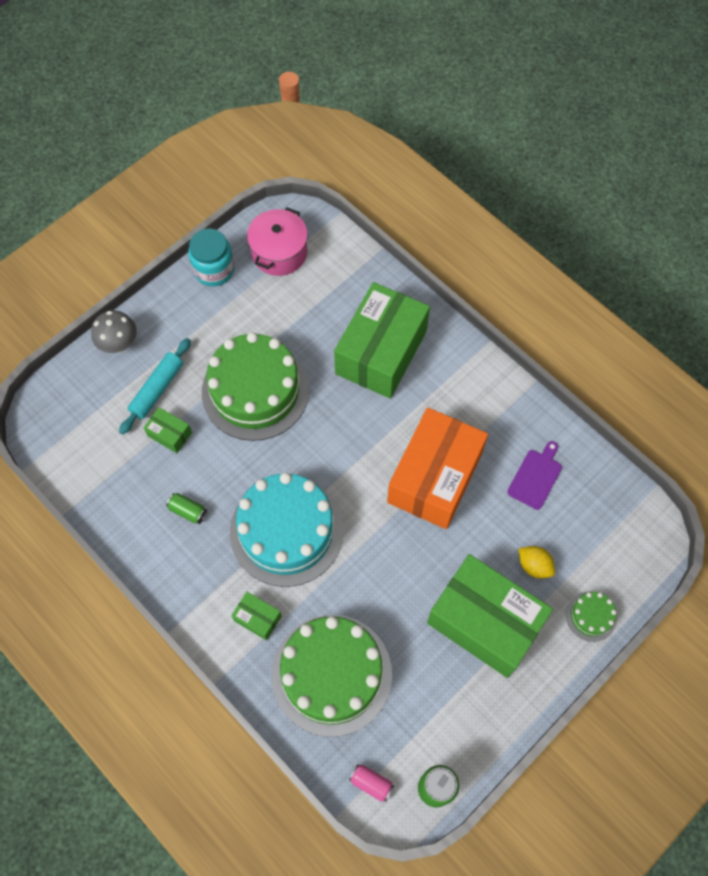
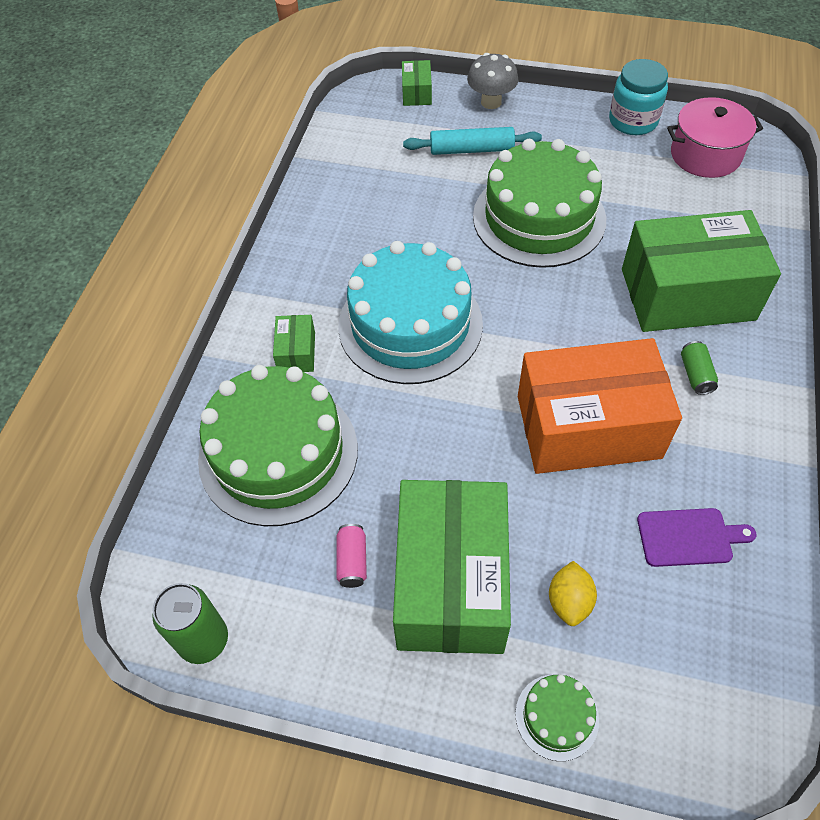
camera: 60 degrees right, 10 degrees down
(169, 434) = (435, 182): green box -> green box (417, 93)
(188, 511) = (368, 237): green can -> green can (696, 374)
(371, 783) = (173, 564): pink can -> pink can (352, 561)

